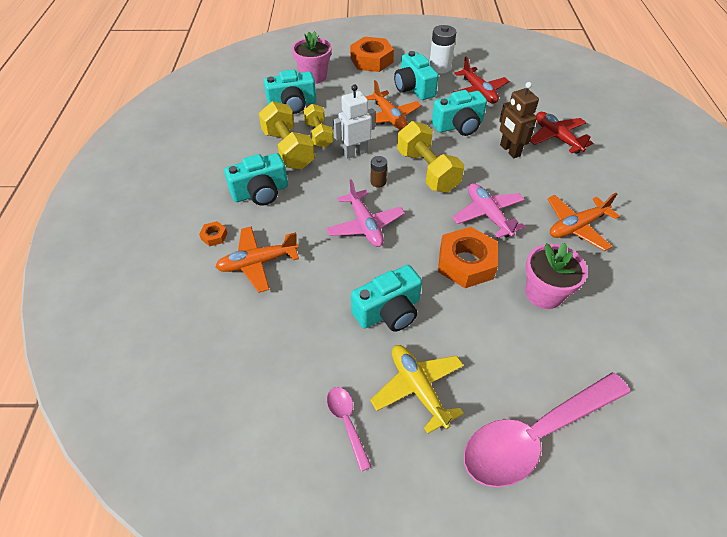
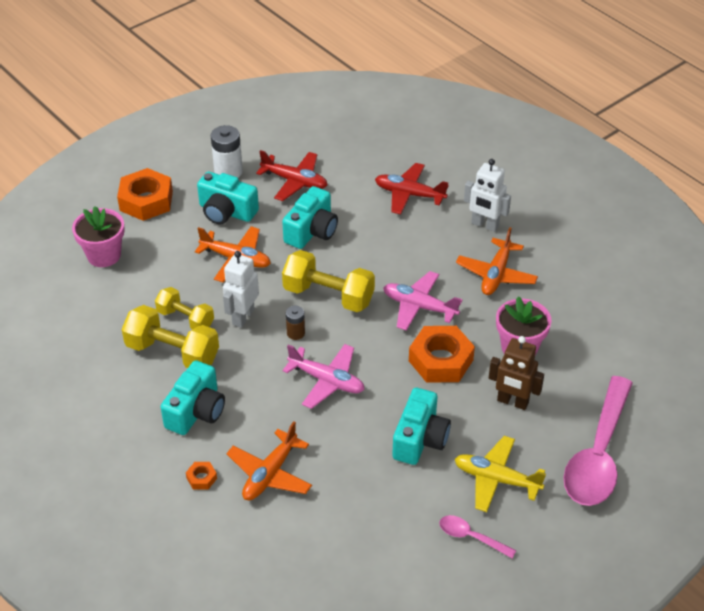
camera: 40 degrees left, 5 degrees down
(292, 105) = (119, 301): turquoise camera -> none
(509, 150) = (381, 231): brown robot -> brown robot (512, 402)
(600, 187) = (485, 225): none -> white robot

